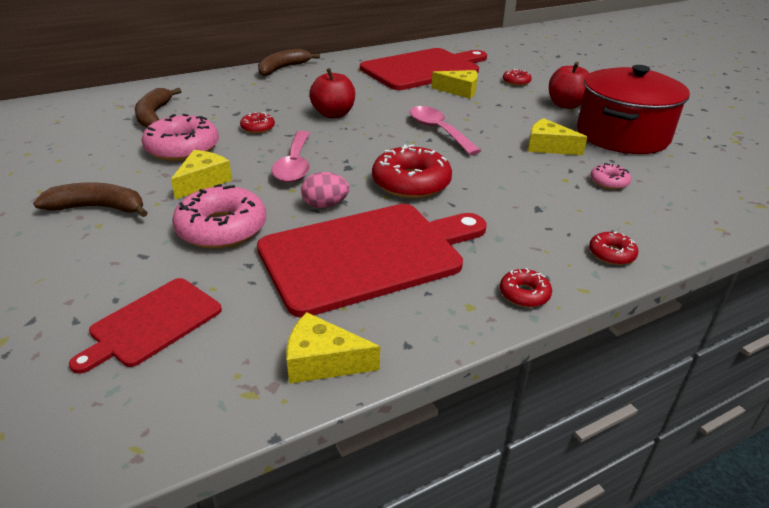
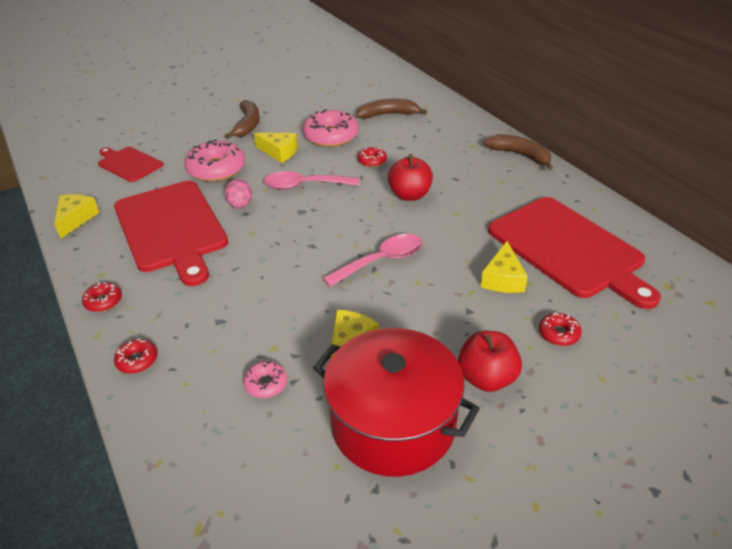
camera: 90 degrees right, 5 degrees up
(411, 183) = (272, 245): red donut -> none

